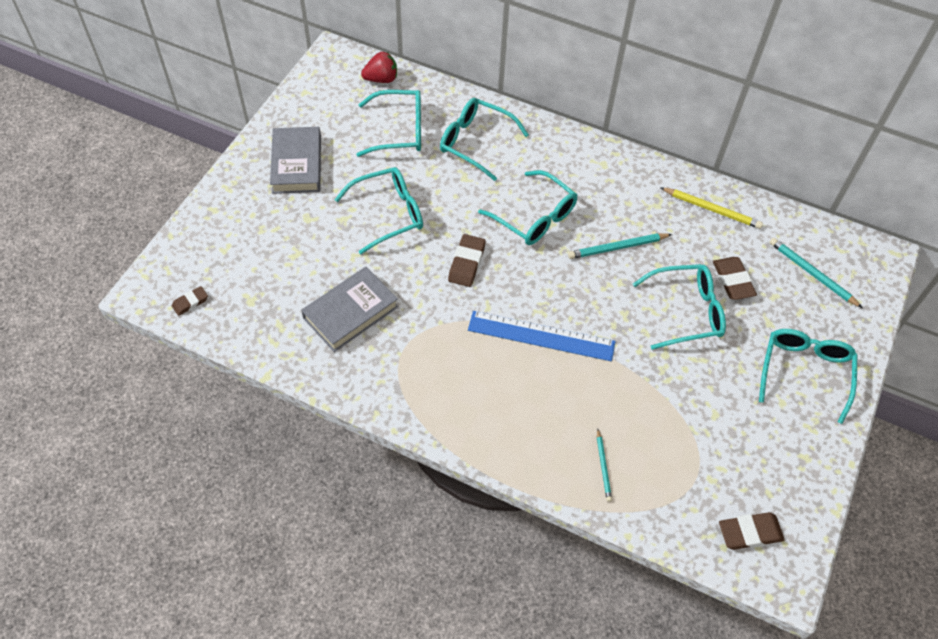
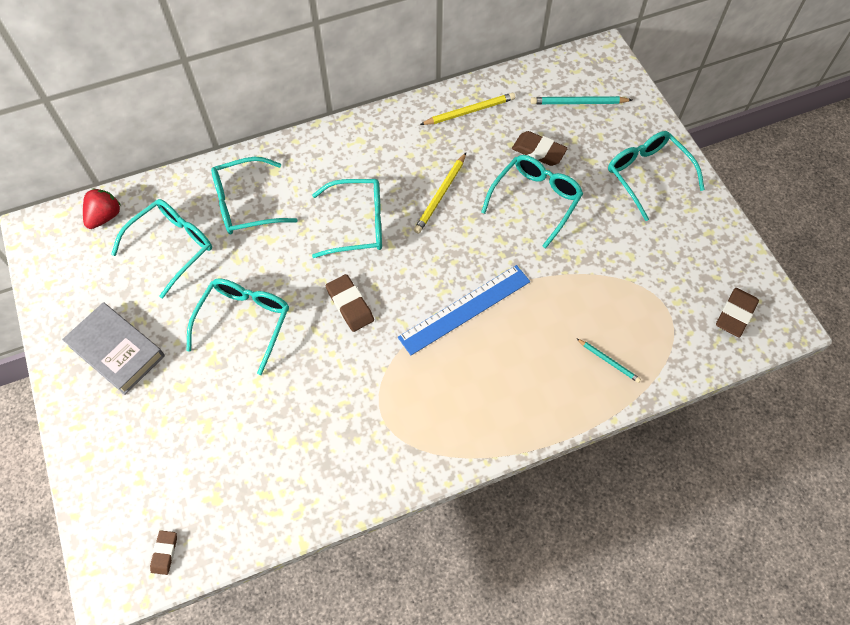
camera: 45 degrees left, 5 degrees up
(350, 312) = (308, 428): grey book -> none
(617, 248) = (441, 195): turquoise pencil -> yellow pencil

